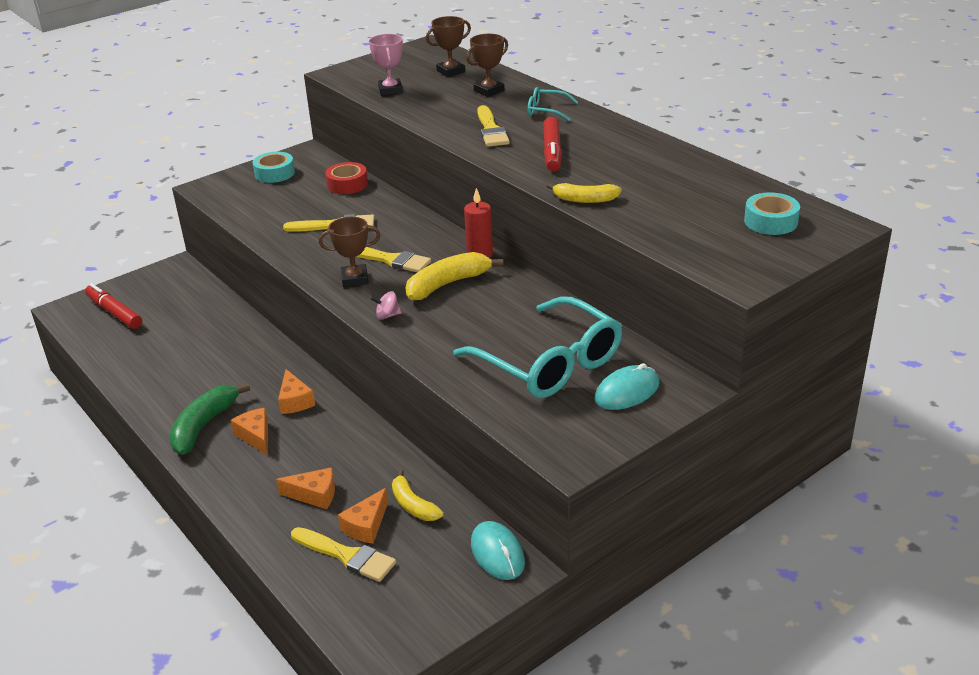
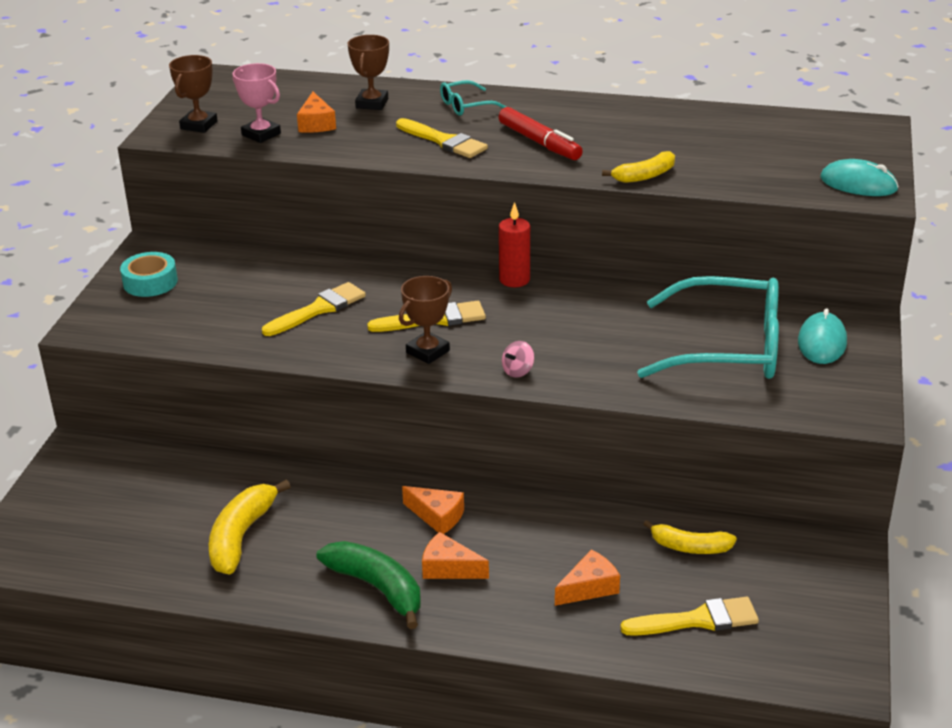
camera: 40 degrees left, 0 degrees up
(114, 312) = (74, 530): red marker -> none
(203, 426) = (377, 587): green banana -> green banana turned 150 degrees clockwise
(347, 184) = (260, 263): red tape -> none
(366, 526) = (676, 586): orange cheese -> orange cheese (316, 123)
(447, 284) = (528, 319): yellow banana -> yellow banana (241, 537)
(451, 71) = (293, 95): brown trophy -> brown trophy (199, 125)
(497, 553) = (814, 546): turquoise mouse -> turquoise mouse (858, 184)
(770, 221) = (820, 141): turquoise tape -> none

